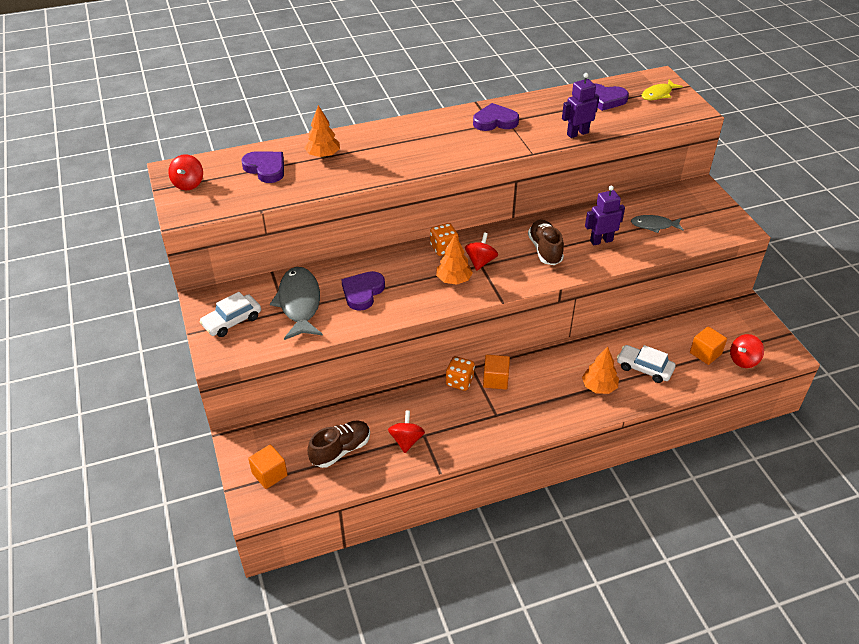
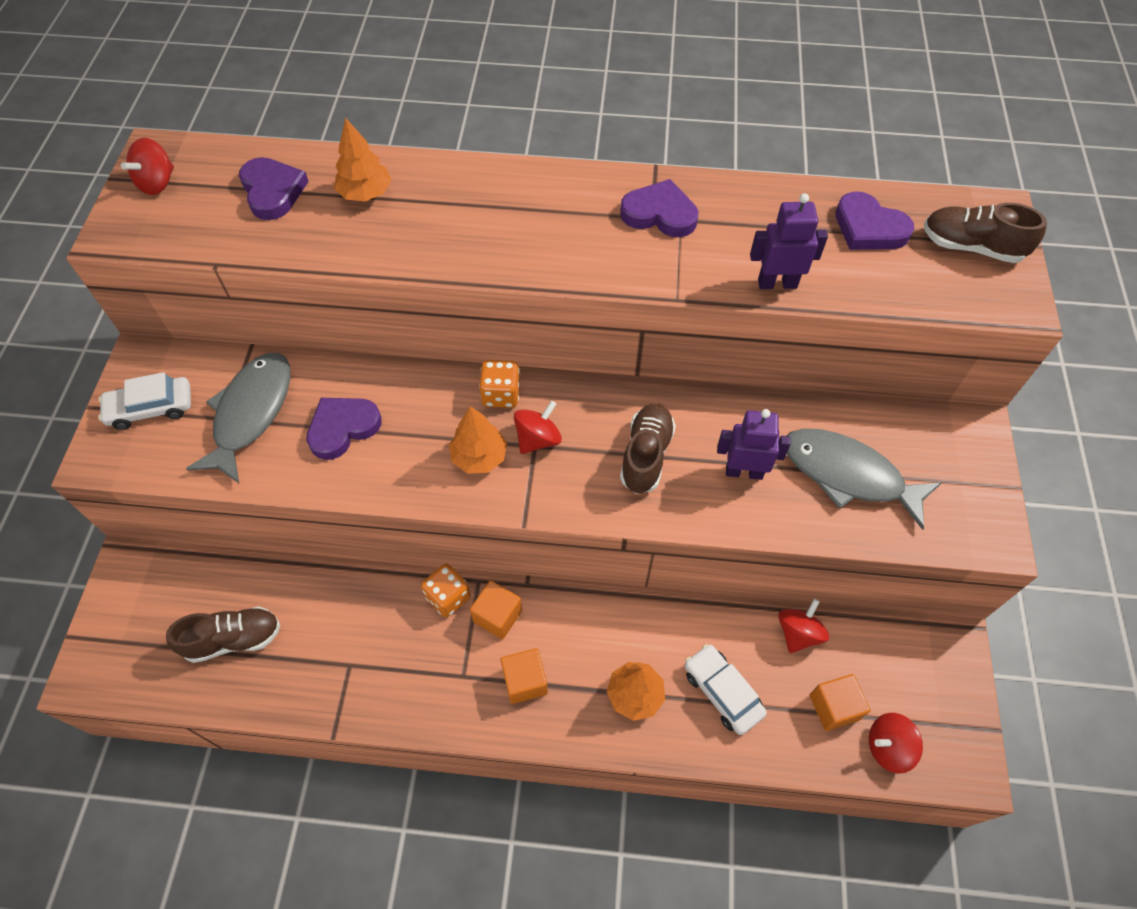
camera: 25 degrees right, 15 degrees up
(269, 474) = (129, 636): orange cube -> orange cube (525, 681)
(406, 440) = (322, 663): red spinning top -> red spinning top (798, 633)
(654, 225) = (848, 475): grey fish -> grey fish, size x1.77
(658, 94) = (971, 247): yellow fish -> brown shoe

